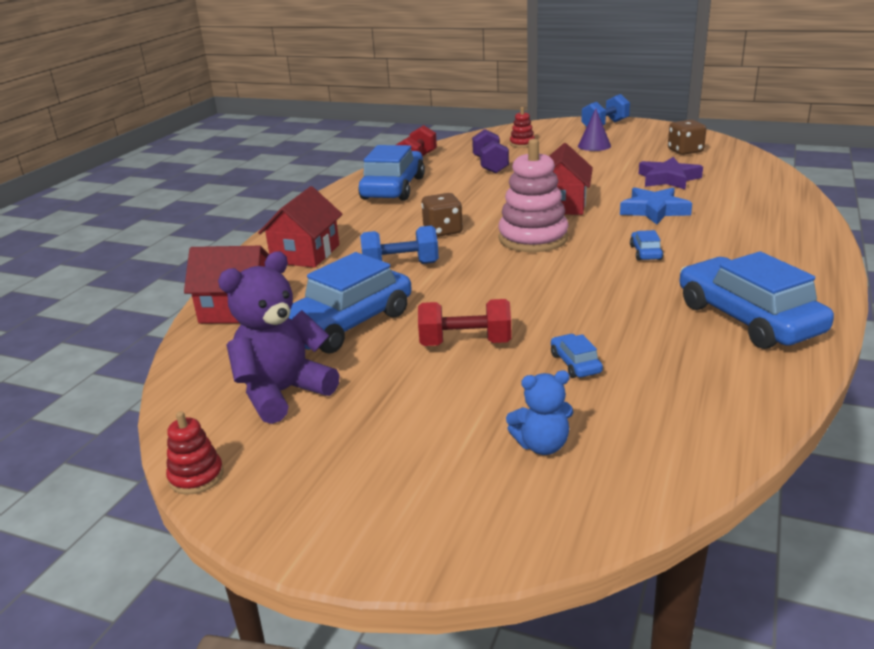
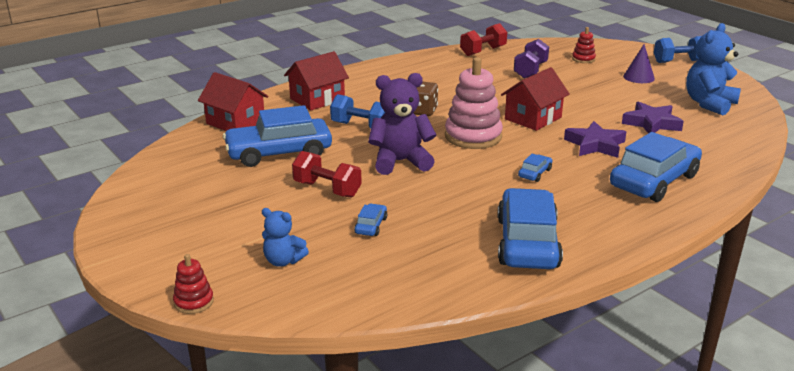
camera: 30 degrees right, 0 degrees up
(196, 476) = (108, 205): red stacking toy -> red stacking toy (194, 302)
(283, 393) = (197, 179): purple teddy bear -> purple teddy bear (400, 162)
(393, 188) = (435, 69): blue car -> blue car (654, 181)
(654, 210) = (595, 145): blue star -> purple star
(685, 151) = (709, 104): brown dice -> blue teddy bear

